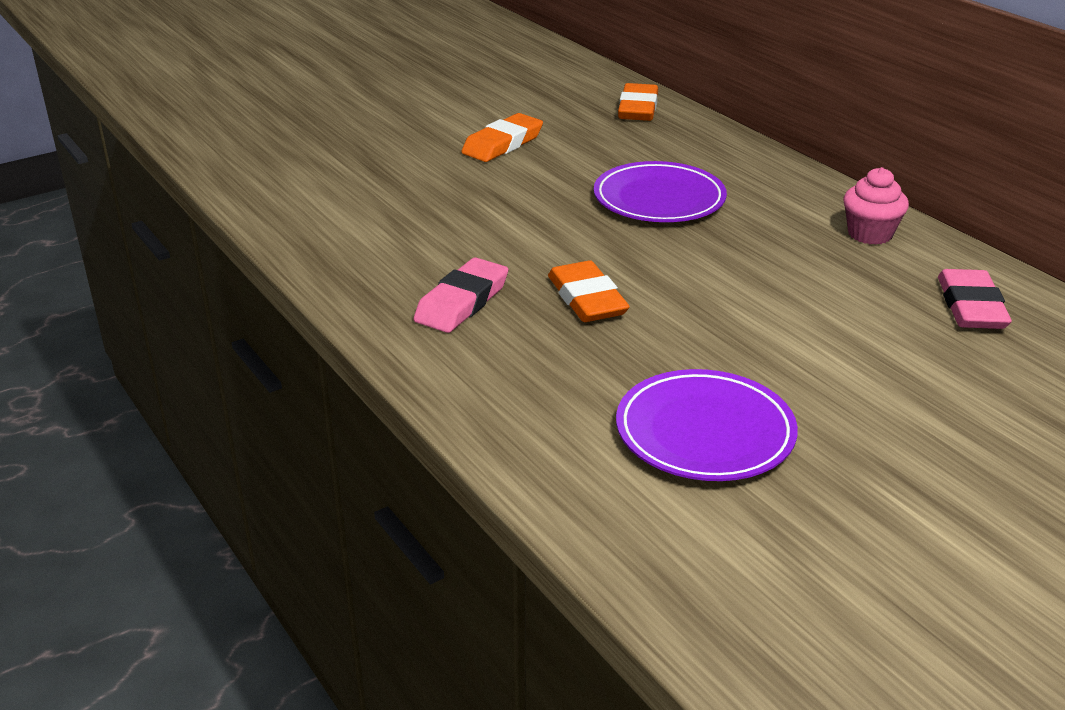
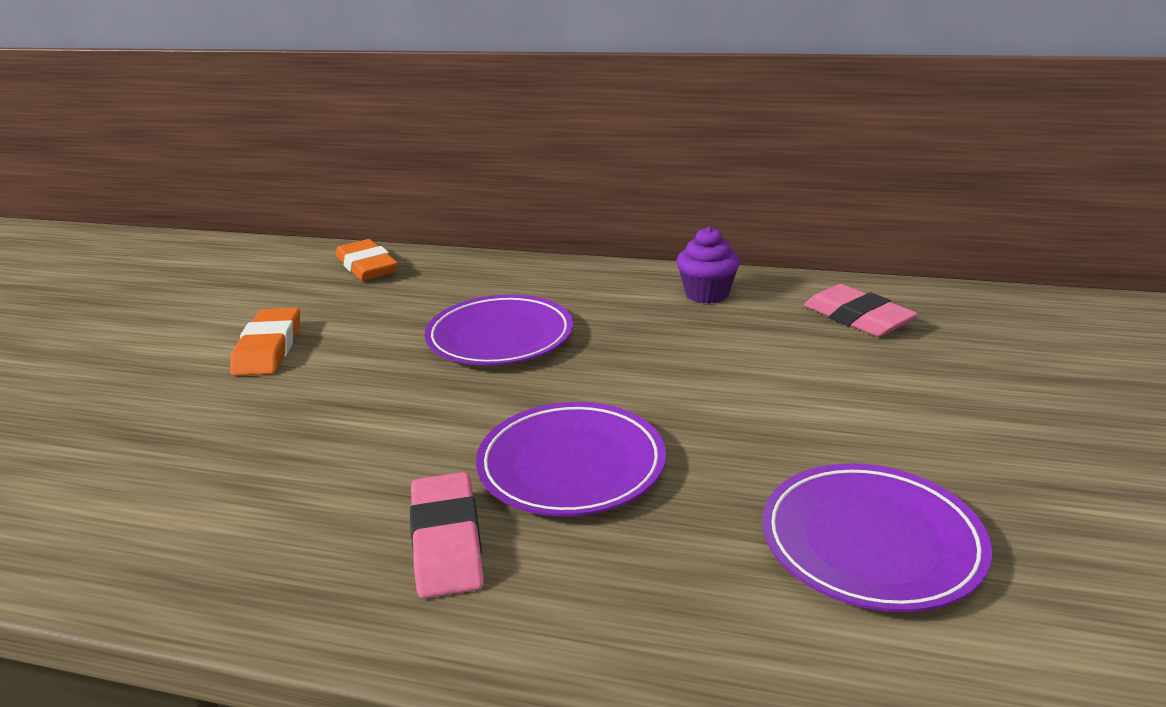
camera: 40 degrees left, 5 degrees down
(587, 299) = (571, 465): orange eraser -> purple plate
(870, 234) = (707, 294): pink cupcake -> purple cupcake

